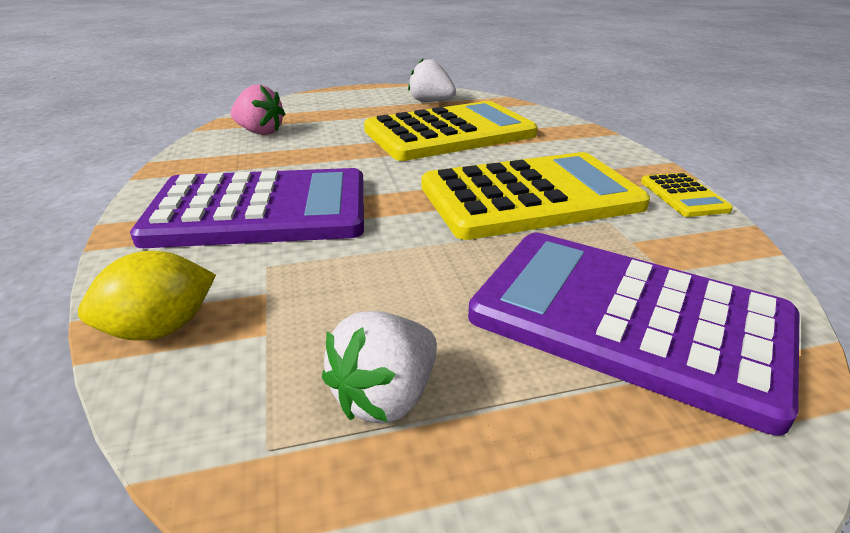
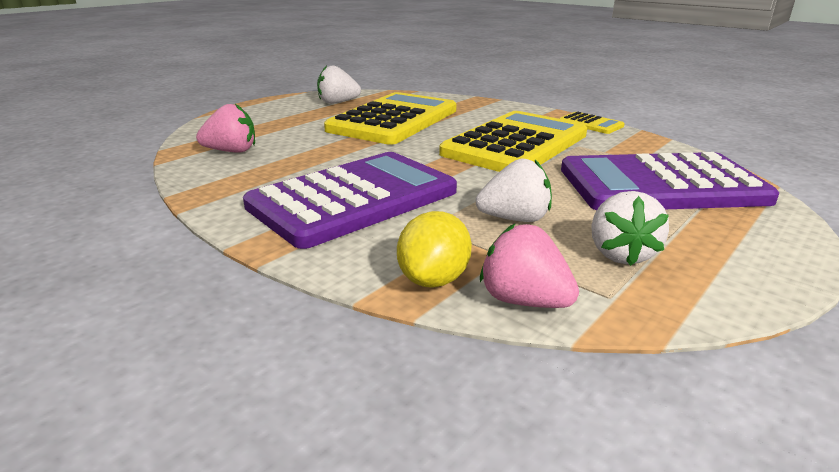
camera: 35 degrees left, 5 degrees down
(182, 399) = (524, 300): none -> pink strawberry
(356, 292) = (514, 219): none -> white strawberry

